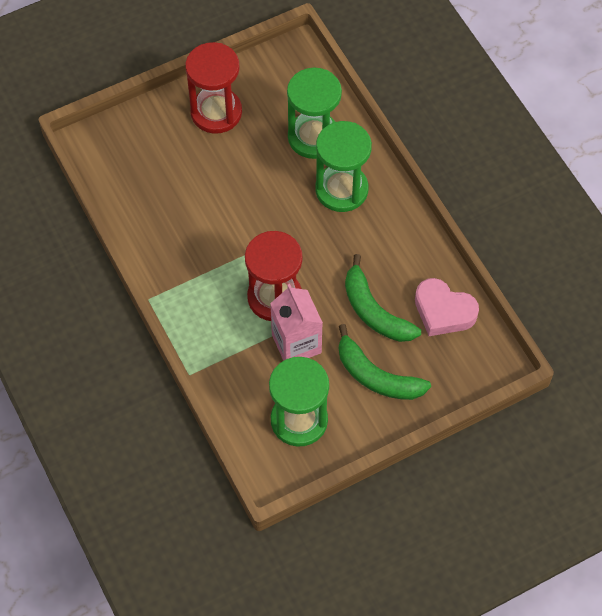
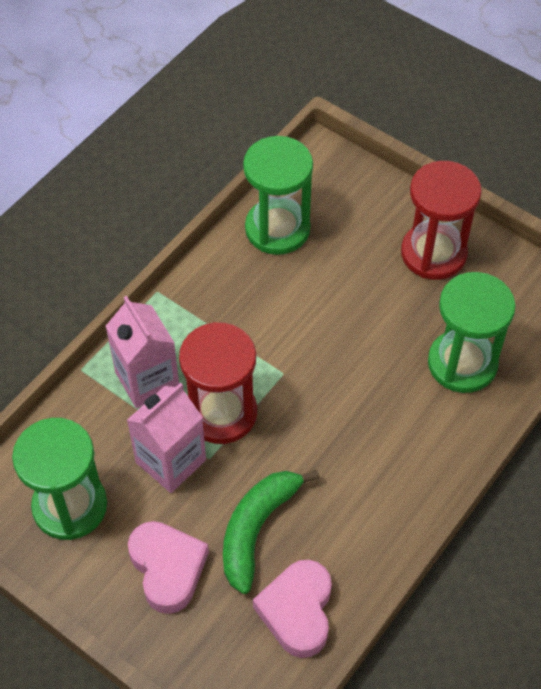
camera: 65 degrees right, 5 degrees down
(222, 334) = (147, 380): none -> pink carton
(341, 189) = (407, 423): green hourglass -> green hourglass (277, 229)
(376, 376) = (167, 568): green banana -> pink heart

